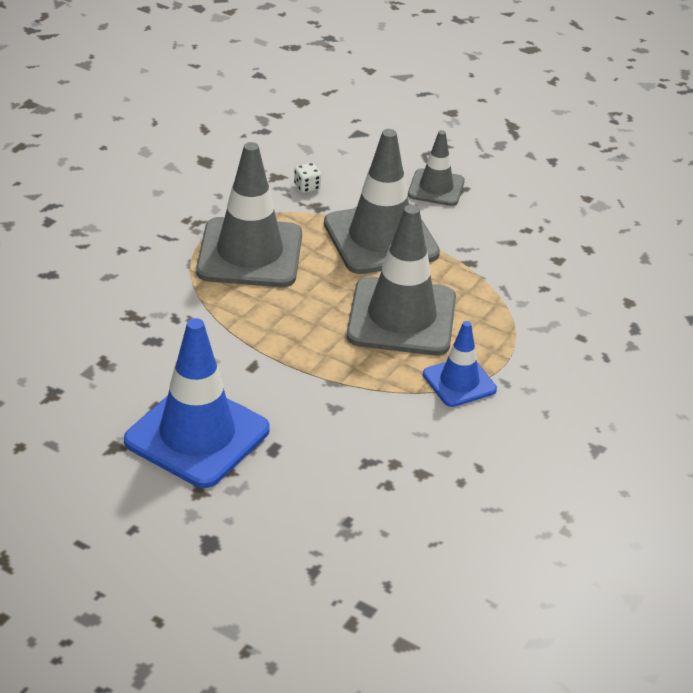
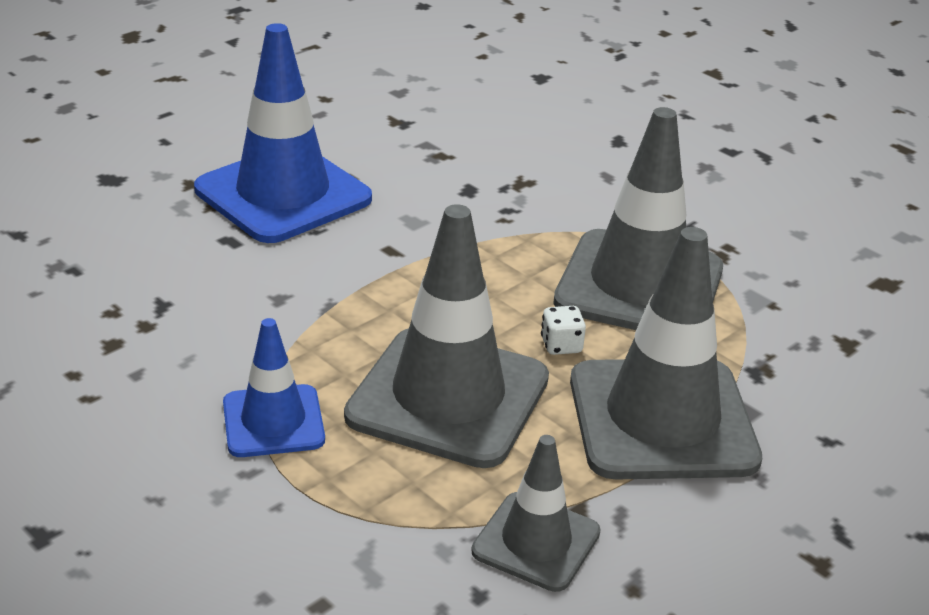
camera: 105 degrees right, 5 degrees down
(307, 187) = (817, 369): white dice -> white dice (561, 345)
(436, 188) = (821, 525): grey traffic cone -> grey traffic cone (536, 542)

